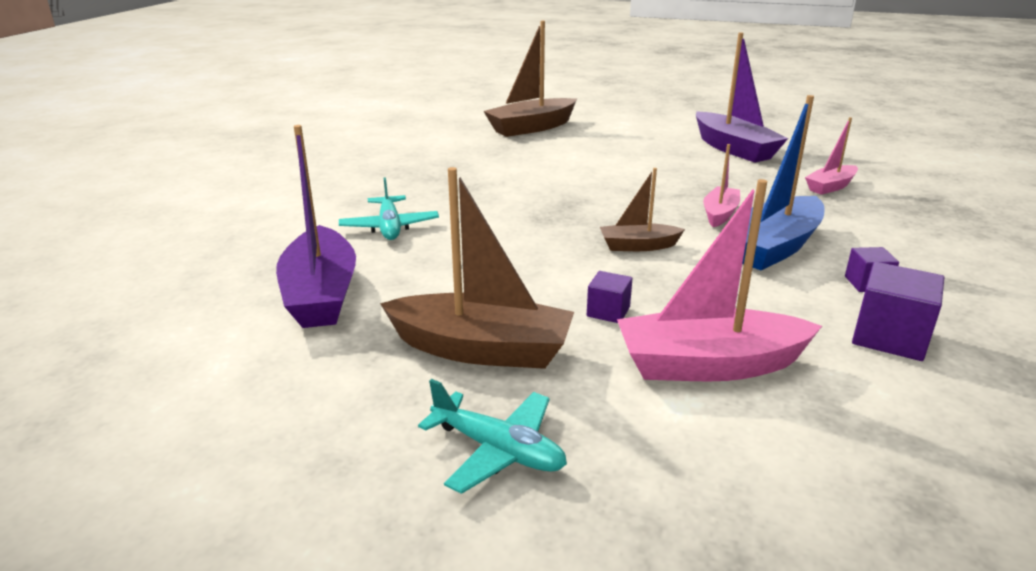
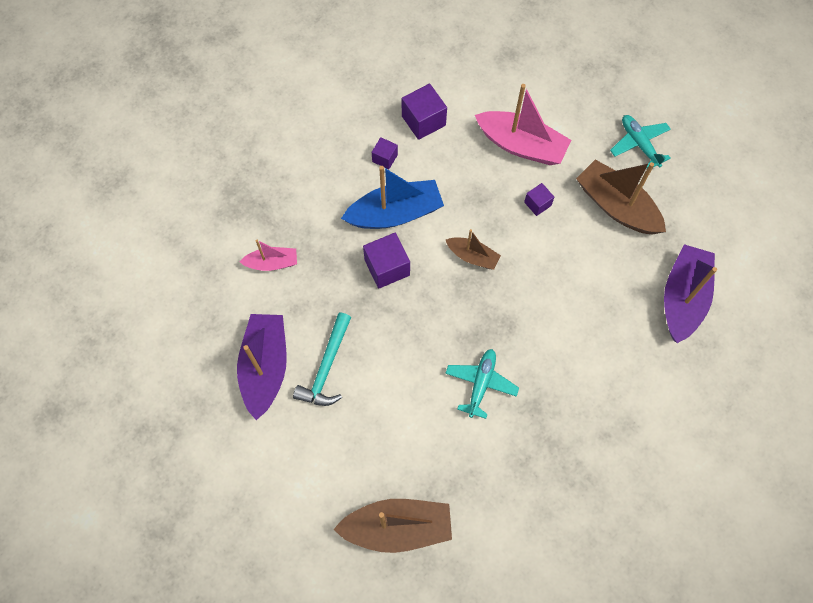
camera: 150 degrees left, 40 degrees up
(389, 227) = (616, 366): turquoise plane -> turquoise plane (481, 384)
(685, 160) = (326, 367): none -> turquoise hammer
(720, 214) = (387, 267): pink boat -> purple cube

